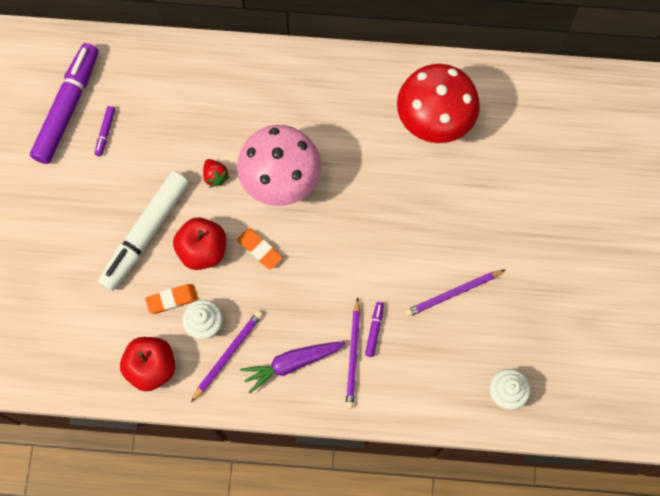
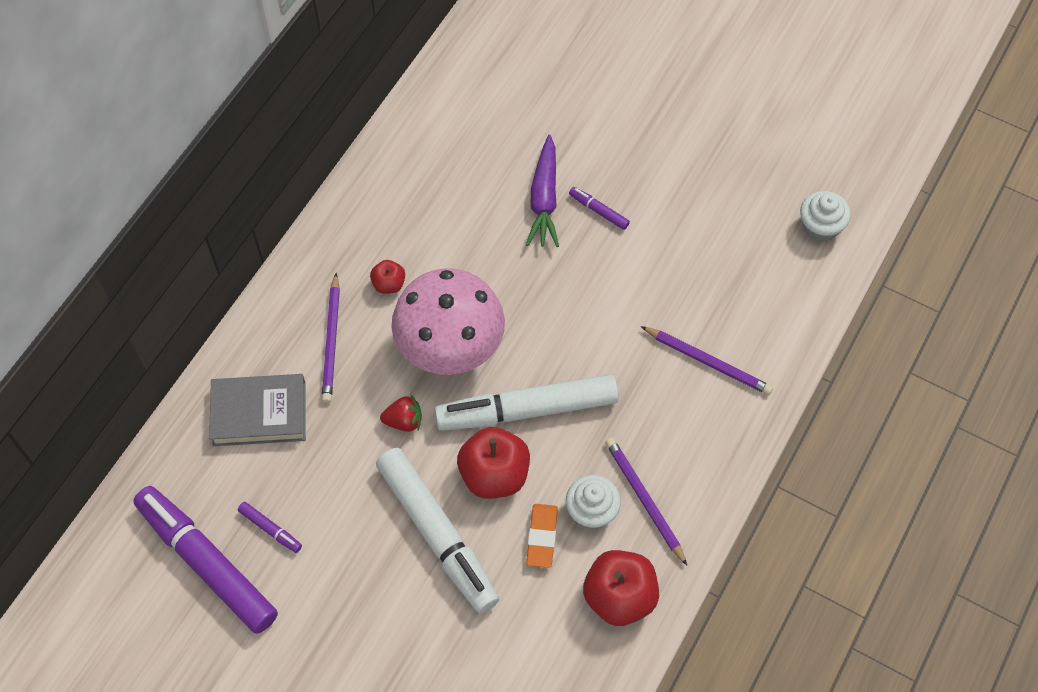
camera: 65 degrees left, 10 degrees down
(180, 87) = (259, 413): none -> grey book
(259, 250) = (527, 409): orange eraser -> white marker
(292, 363) = (688, 432): purple carrot -> purple carrot (544, 199)
(311, 119) = (389, 284): none -> red apple
(374, 330) = (688, 327): purple marker -> purple marker (598, 211)
(434, 122) = (464, 159): red mushroom -> none
(453, 294) = (682, 229): purple pencil -> purple pencil (332, 341)

